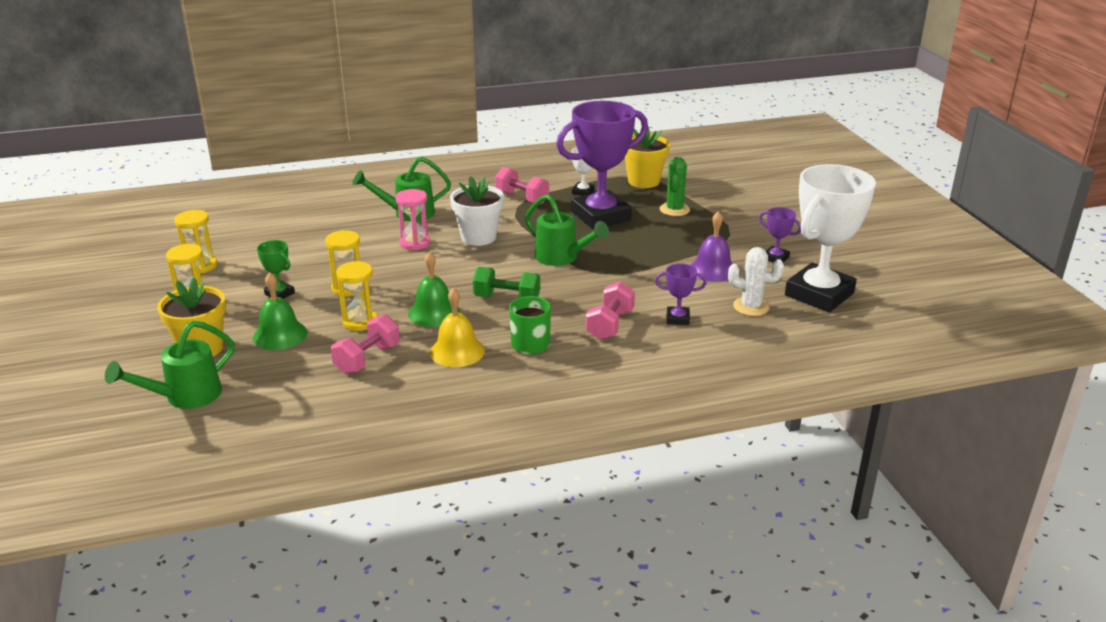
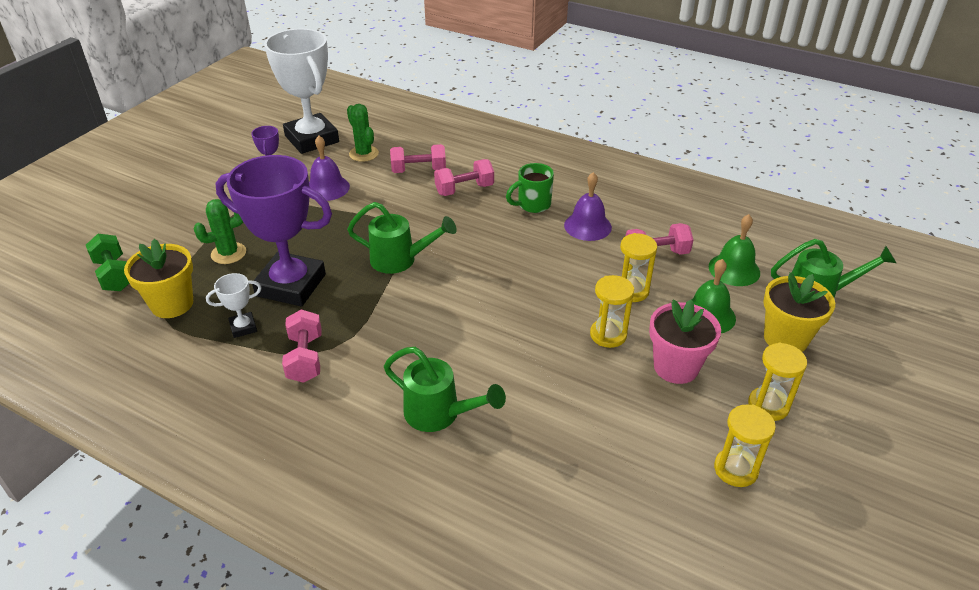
camera: 135 degrees left, 10 degrees up
(279, 293) = (676, 367): green trophy -> pink flower pot
(414, 243) = (488, 358): pink hourglass -> none
(433, 312) = (566, 266): green bell -> green bell (734, 269)
(457, 351) = (587, 226): yellow bell -> purple bell
(478, 237) = (425, 328): white flower pot -> none
(507, 299) = (498, 247): green dumbbell -> green dumbbell (114, 275)
(561, 258) = (400, 260): green watering can -> green watering can turned 105 degrees clockwise
(678, 319) = (418, 170): purple trophy -> pink dumbbell
(751, 307) = (364, 154): white cactus -> green cactus
(819, 294) = (311, 139): white trophy -> white trophy turned 60 degrees clockwise

